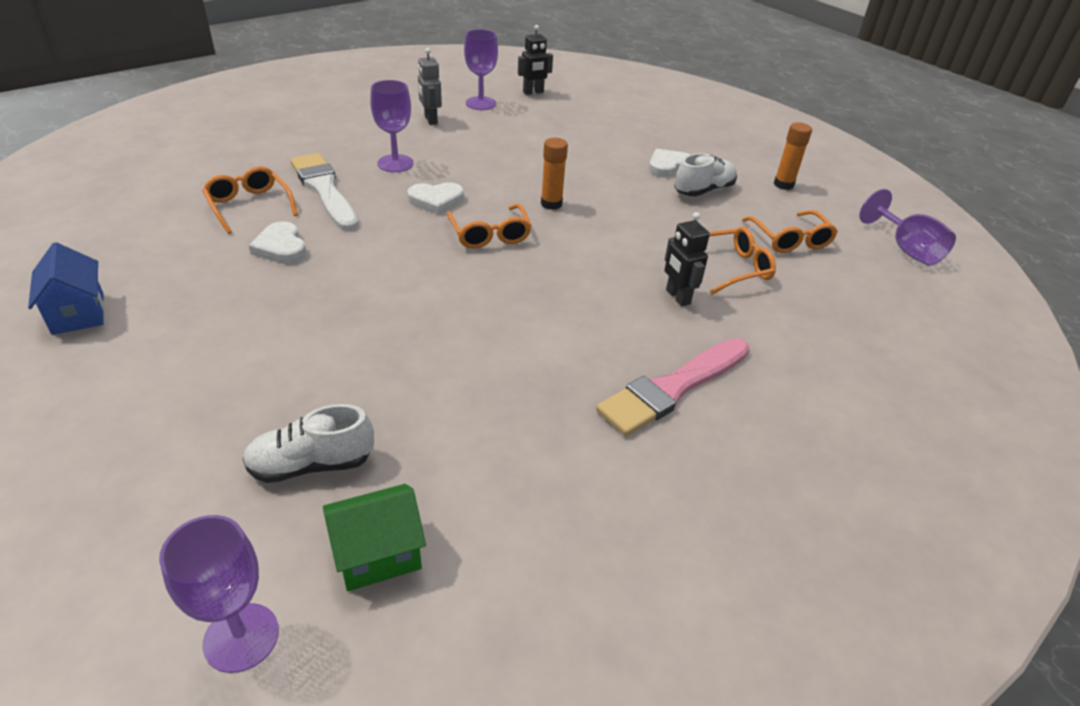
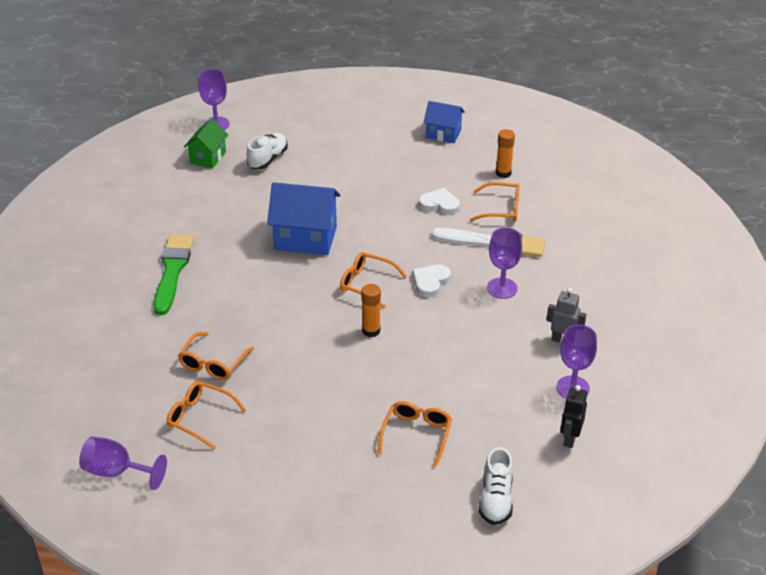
camera: 135 degrees right, 0 degrees up
(467, 313) = (305, 238): none -> blue house
(625, 142) = (416, 434): none -> orange glasses
(669, 167) = (352, 430): white heart -> none
(672, 388) = (172, 271): pink brush -> green brush
(677, 297) = (222, 320): black robot -> none
(703, 190) = (301, 423): white shoe -> white shoe (496, 500)
(783, 184) = (254, 480): orange glue stick -> orange glue stick (503, 173)

